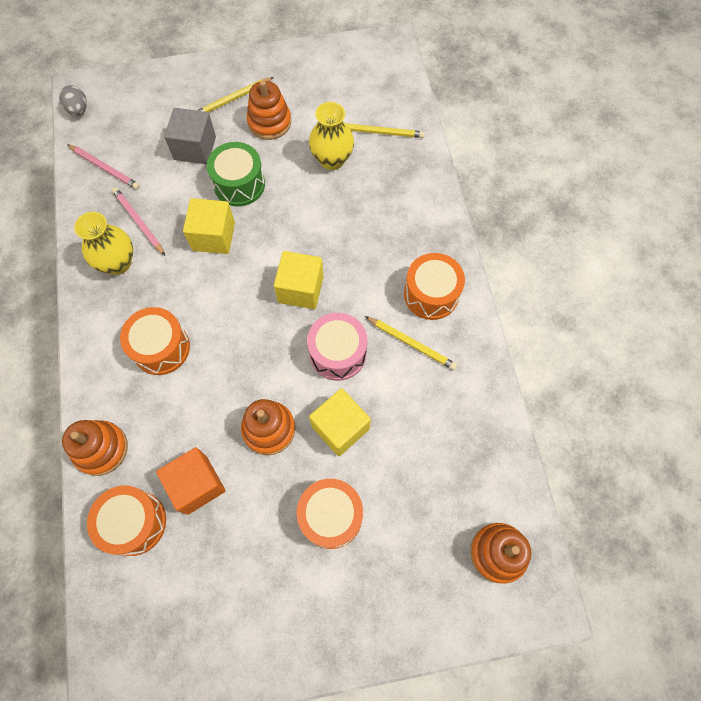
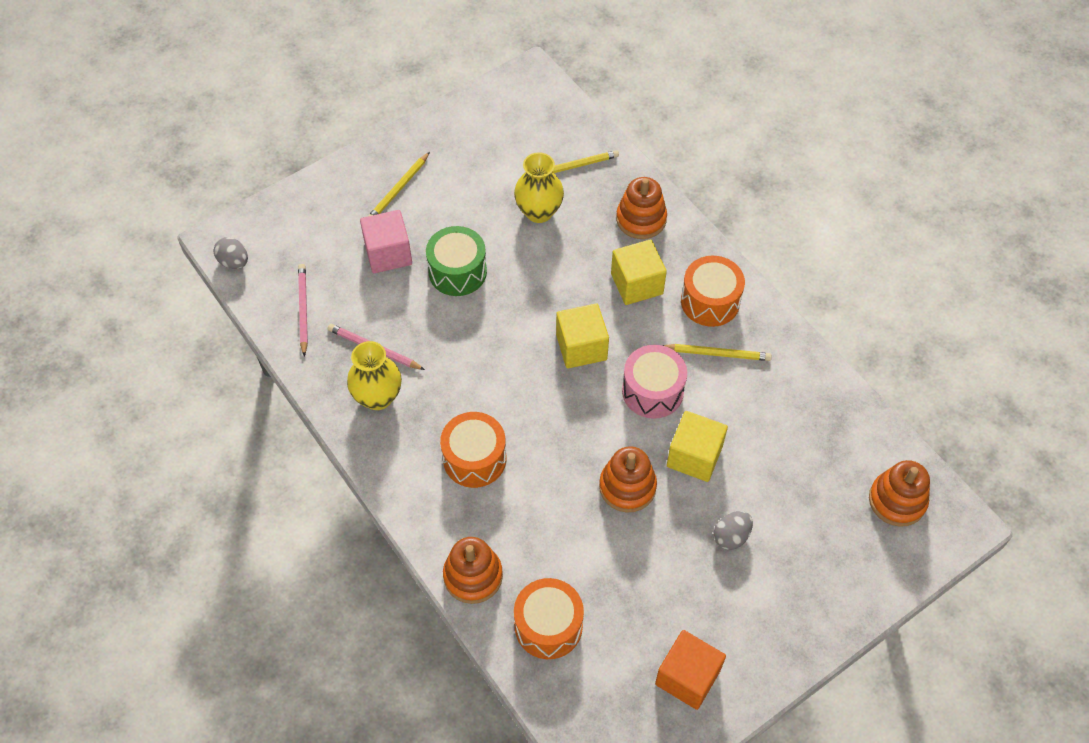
camera: 25 degrees left, 10 degrees down
(105, 168) = (303, 310): pink pencil -> pink pencil turned 105 degrees counterclockwise
(195, 148) = (388, 253): grey cube -> pink cube
(197, 484) = (588, 566): orange cube -> orange cube (687, 677)
(213, 236) = (462, 332): yellow cube -> yellow cube (637, 284)
(269, 122) = (451, 199): orange stacking toy -> orange stacking toy (641, 219)
(331, 516) = (731, 536): orange drum -> grey egg

